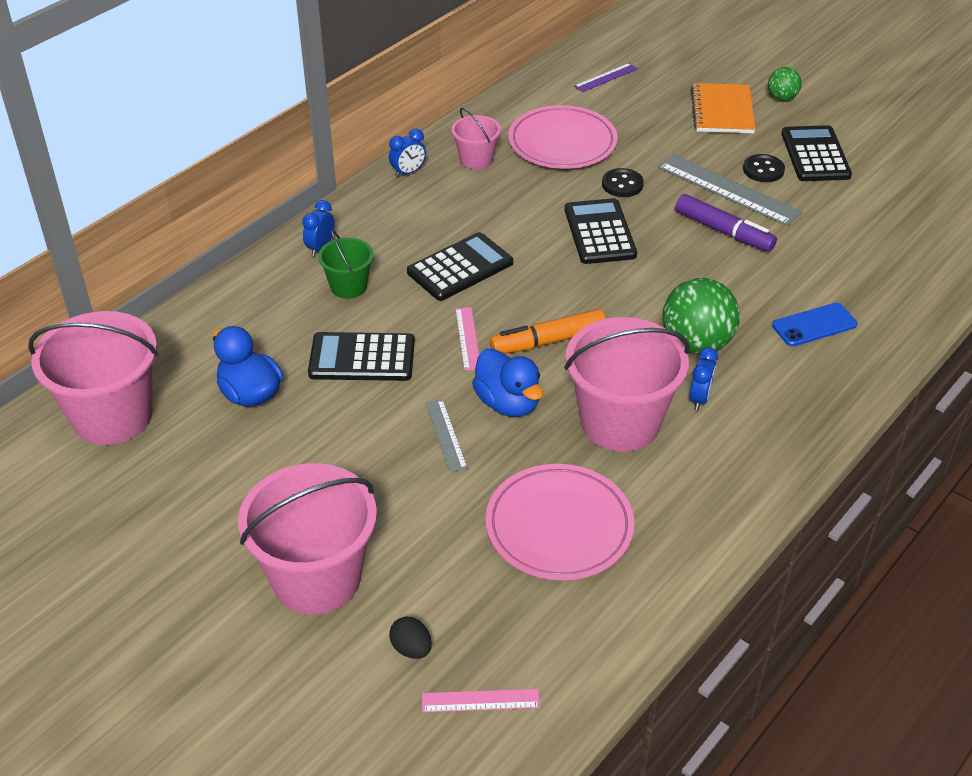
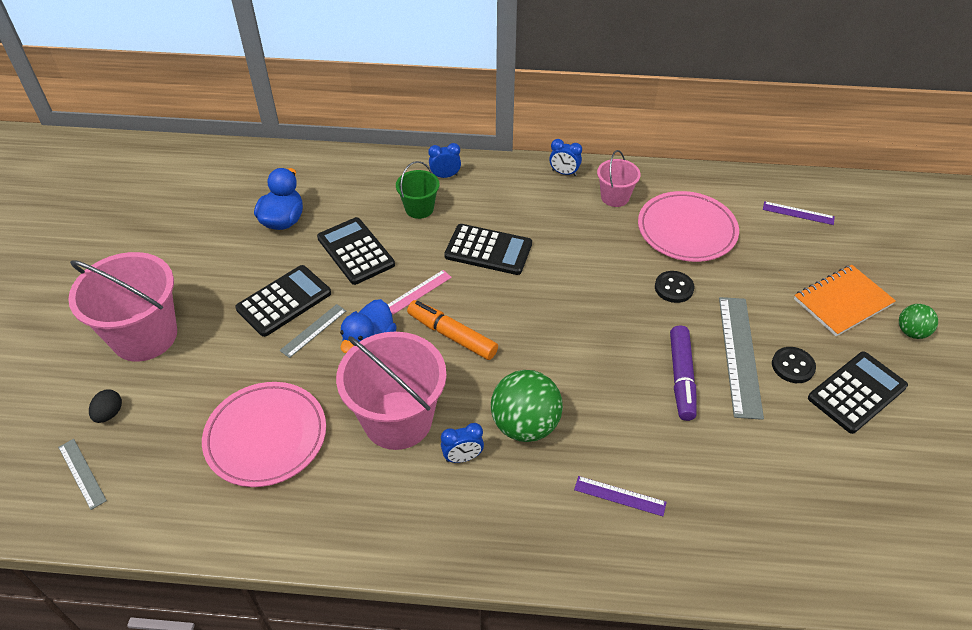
camera: 55 degrees right, 5 degrees up
(112, 416) = (223, 177): pink bucket -> none
(480, 701) = (82, 473): pink ruler -> grey ruler
(600, 232) = (602, 303): black calculator -> black calculator (284, 301)
(814, 325) = (620, 496): blue phone -> purple ruler

